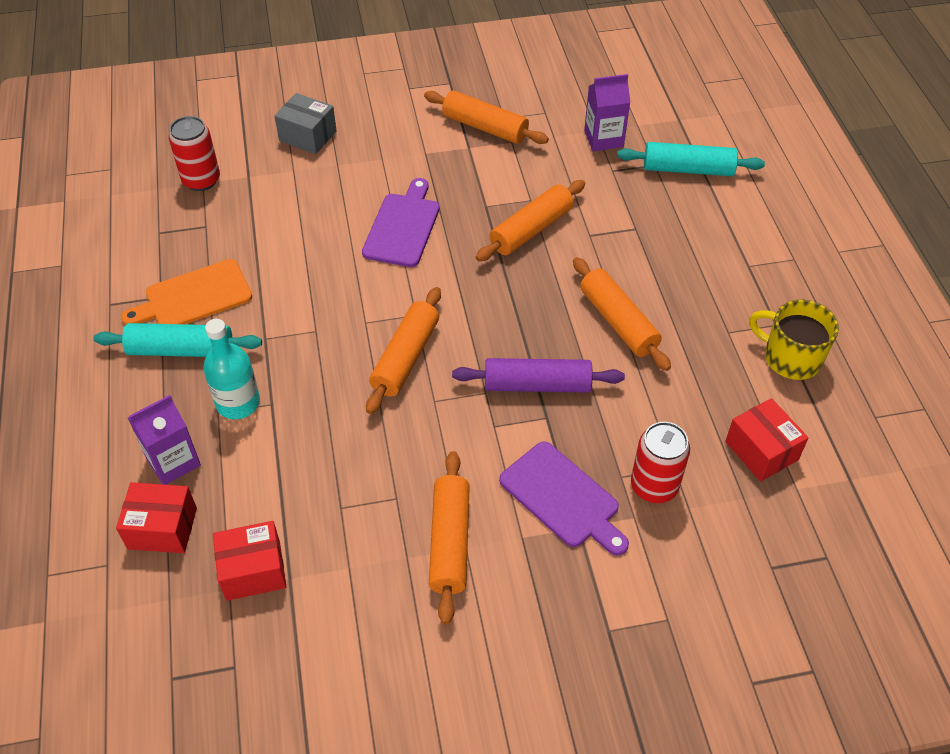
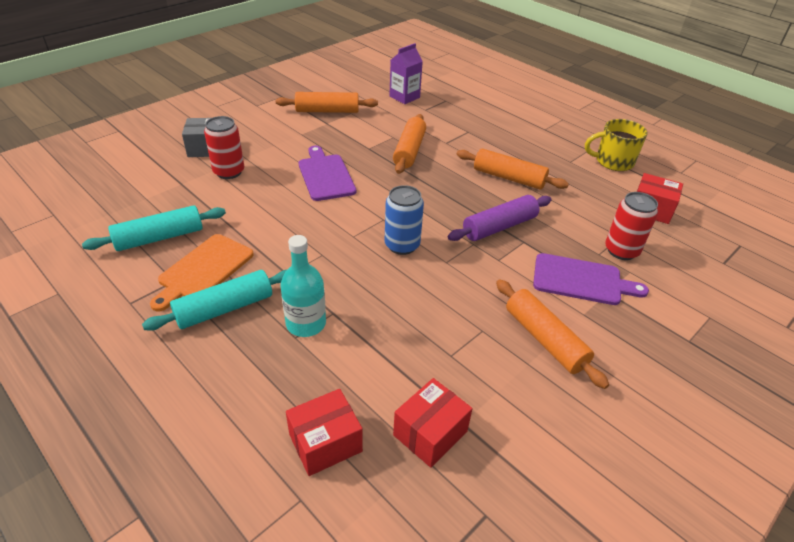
camera: 35 degrees left, 10 degrees down
(173, 461) = (289, 388): purple carton -> none
(201, 180) = (143, 197): red can -> red can (229, 172)
(405, 358) = (402, 245): orange rolling pin -> blue can
(688, 169) = (465, 97): turquoise rolling pin -> turquoise rolling pin (159, 237)

